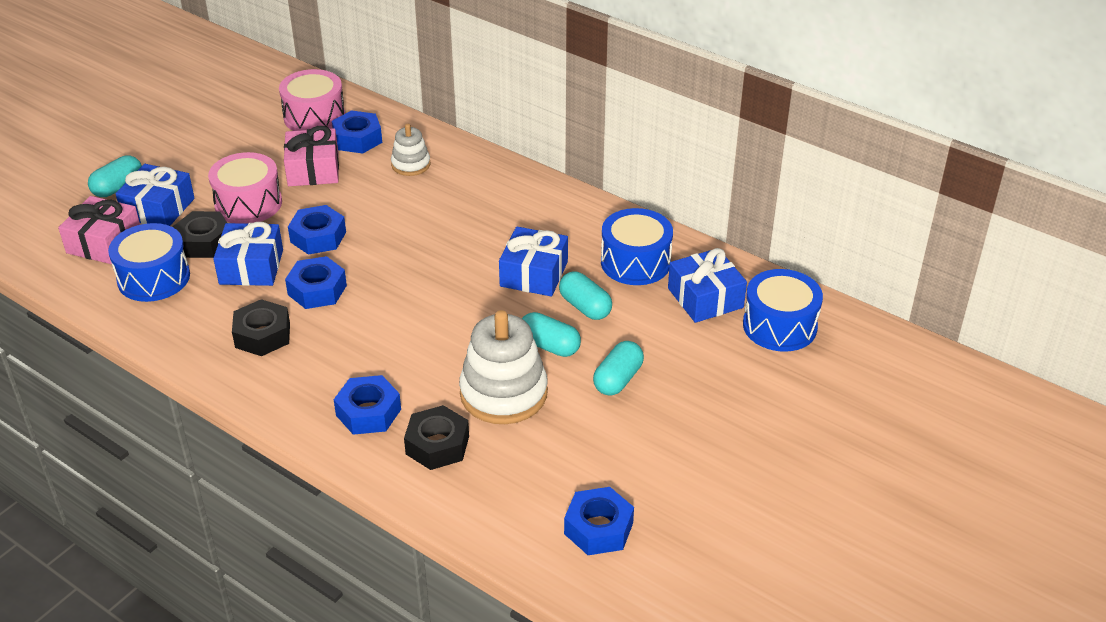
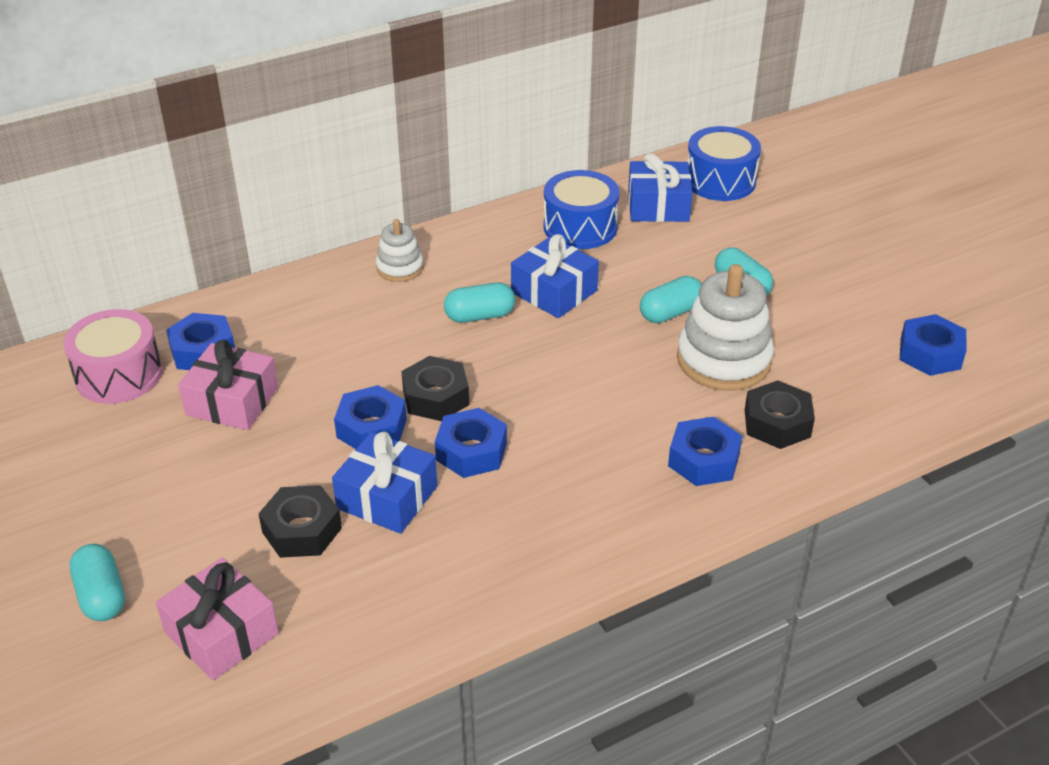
camera: 65 degrees left, 0 degrees up
(153, 278) = (341, 594): blue drum -> none
(158, 209) = (190, 561): blue gift -> none
(248, 204) = (254, 473): pink drum -> none
(262, 335) = (524, 515): black nut -> black nut (436, 397)
(411, 164) = (293, 324): white stacking toy -> white stacking toy (400, 268)
(585, 307) = (626, 275): turquoise capsule -> turquoise capsule (479, 316)

